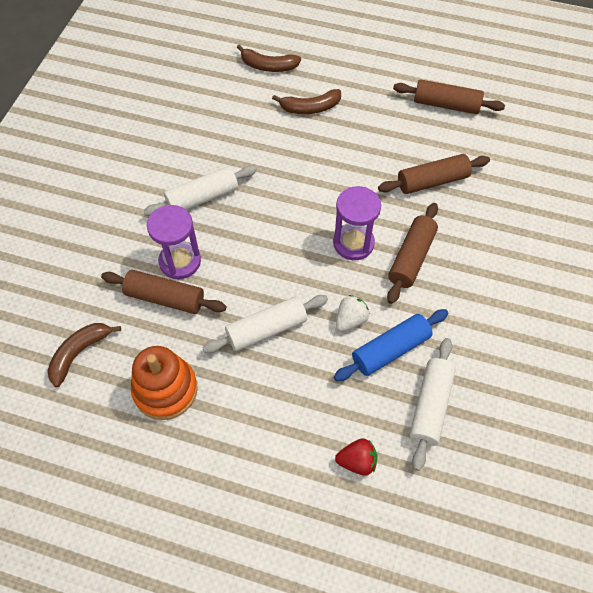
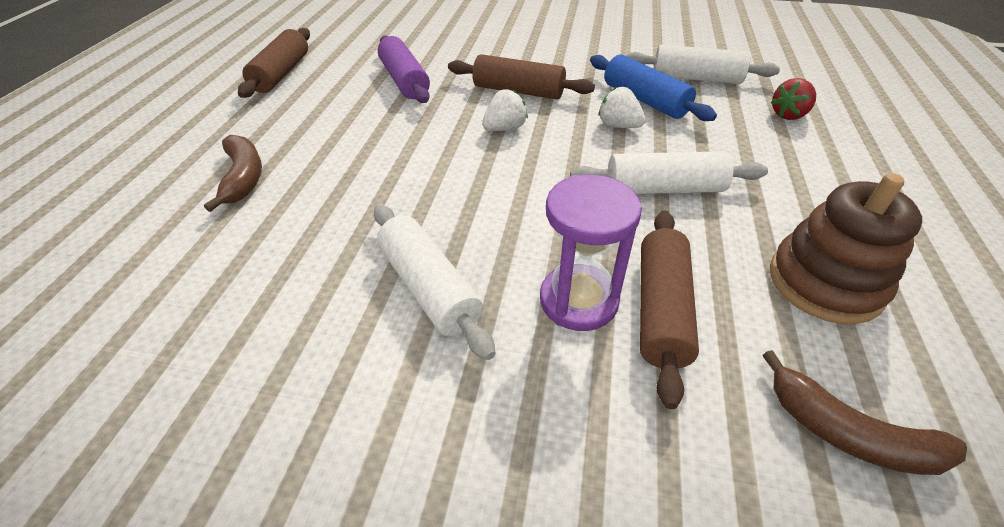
camera: 95 degrees left, 15 degrees down
(165, 389) = (825, 283): orange stacking toy -> brown stacking toy
(266, 329) = (664, 189): white rolling pin -> white rolling pin turned 60 degrees counterclockwise
(268, 66) = (111, 233): brown banana -> none
(353, 243) = (505, 128): purple hourglass -> white strawberry
(357, 461) = (788, 115): red strawberry -> red strawberry turned 120 degrees counterclockwise
(432, 181) = (405, 80): brown rolling pin -> purple rolling pin

